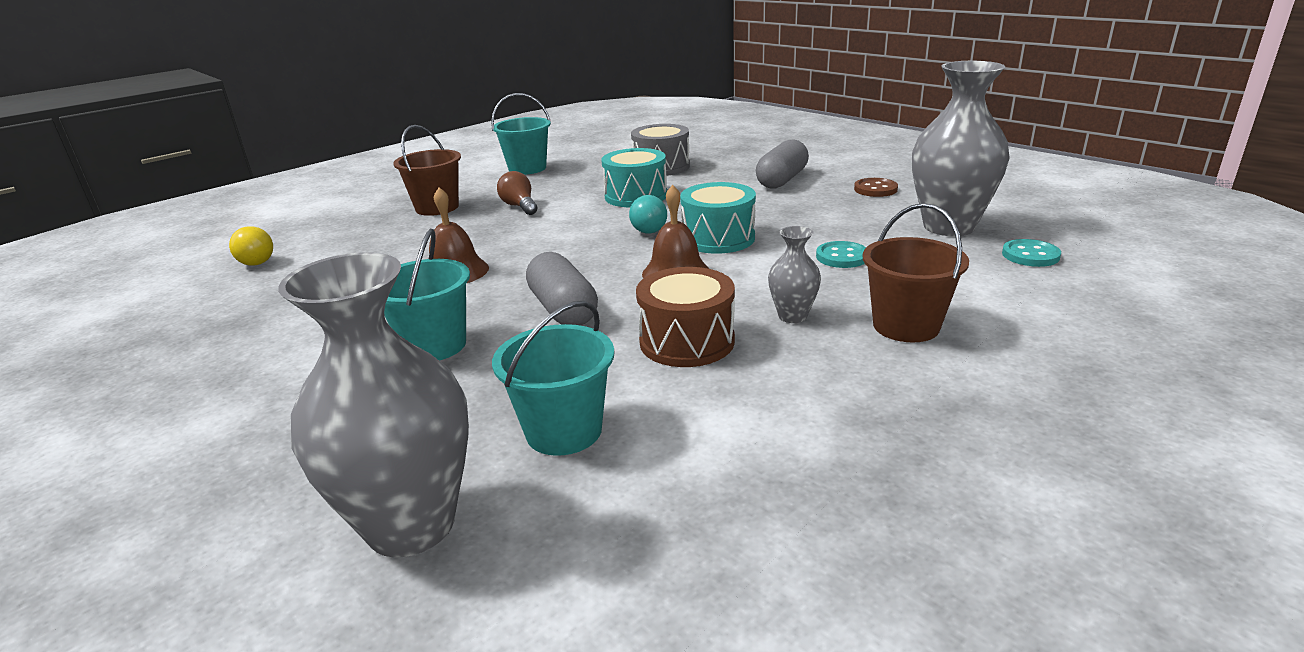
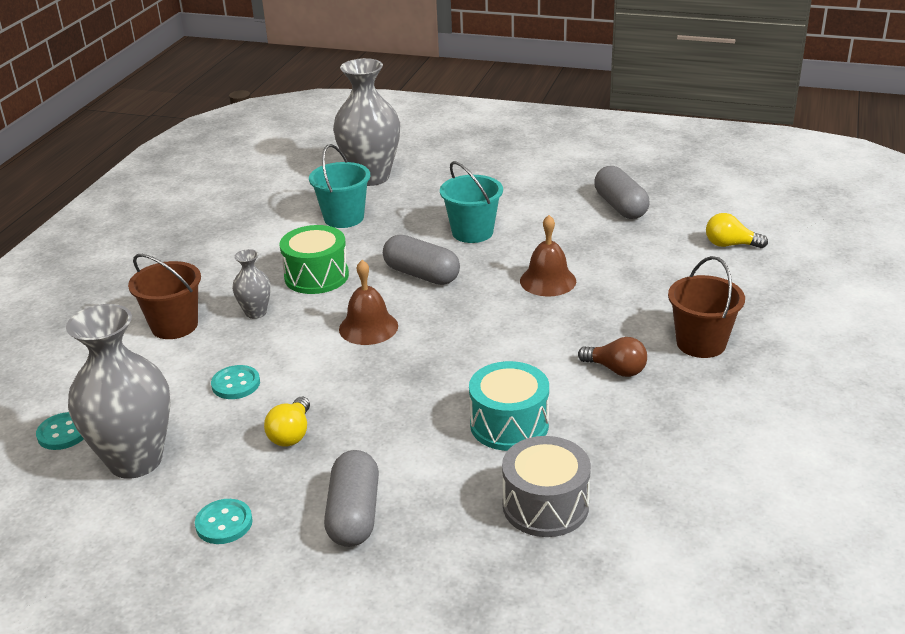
camera: 150 degrees right, 5 degrees up
(232, 328) = (620, 206): none -> grey capsule
(527, 168) = (725, 448): turquoise bucket -> none
(647, 228) = (442, 373): turquoise light bulb -> none
(687, 341) = (316, 276): brown drum -> green drum
(718, 238) = (362, 378): turquoise drum -> none
(804, 218) = (291, 434): none -> yellow light bulb
(875, 189) = (224, 523): brown button -> turquoise button

